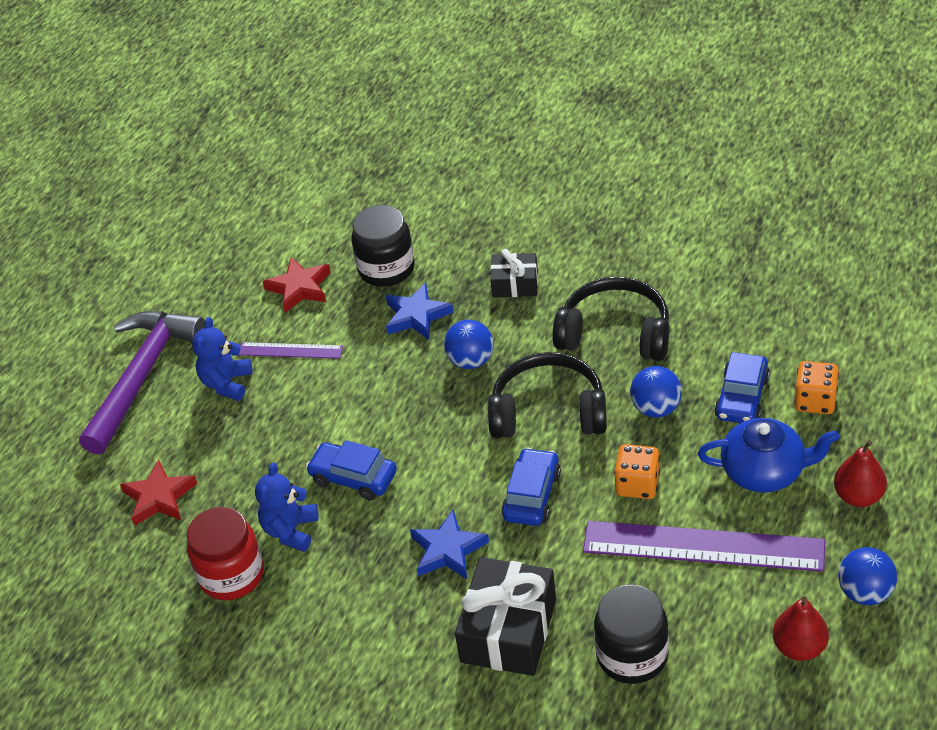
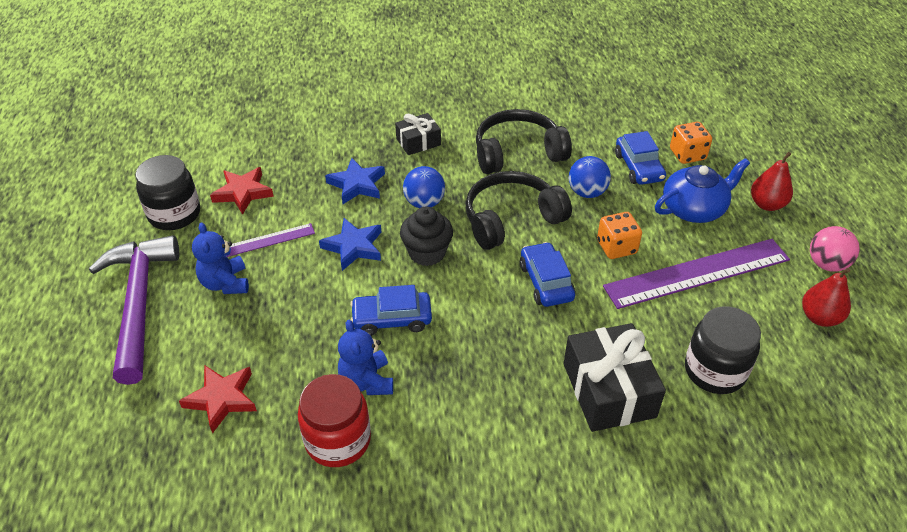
camera: 35 degrees left, 0 degrees up
(386, 269) = (308, 159): black jar -> black jar (174, 214)
(434, 419) = (427, 253): none -> black cupcake
(448, 550) = (512, 346): blue star -> blue star (353, 247)
(865, 592) = (826, 264): blue ball -> pink ball

